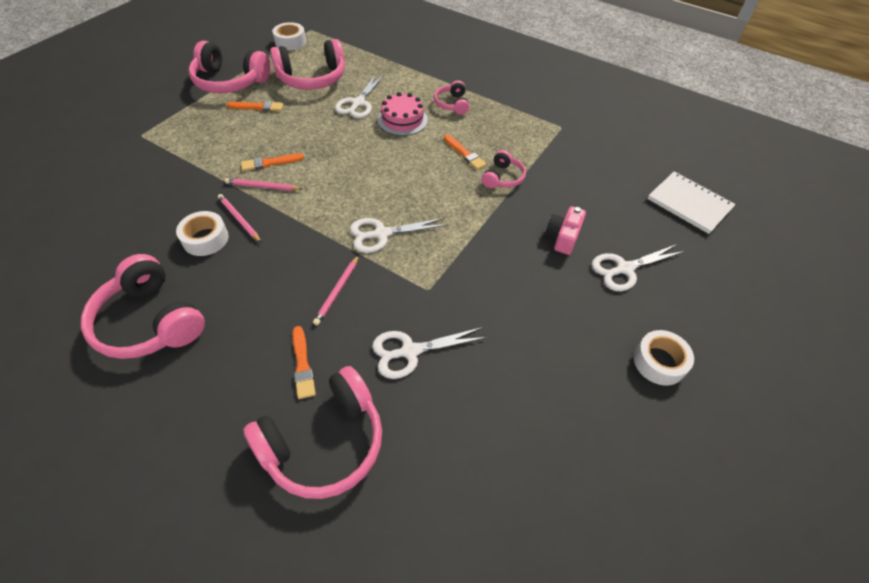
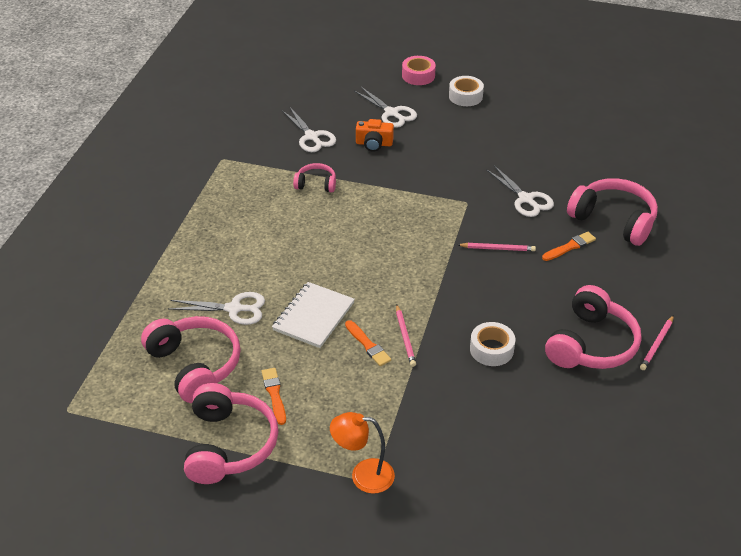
camera: 105 degrees left, 10 degrees down
(150, 132) = (363, 475): none -> orange lamp
(239, 219) = (456, 336): pink pencil -> pink pencil (657, 344)
(290, 42) = (108, 420): white tape -> none
(381, 234) = (424, 240): white scissors -> white scissors (311, 137)
(402, 120) = (252, 266): pink cake -> none
(452, 104) = (209, 236): pink headphones -> none
(465, 153) = (291, 212): orange brush -> none
(563, 237) = (374, 144): pink camera -> orange camera
(689, 204) = (302, 86): white notebook -> white notebook (313, 316)
(715, 321) = (418, 75): none -> pink tape

